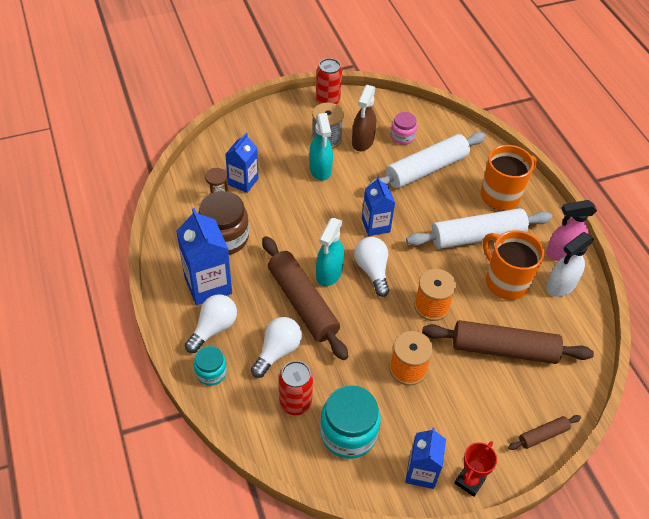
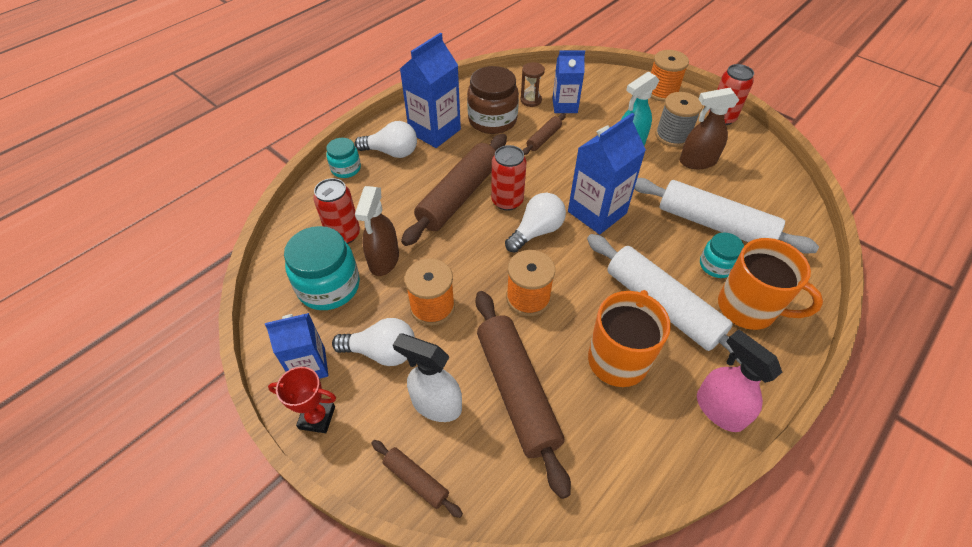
camera: 65 degrees right, 0 degrees up
(273, 115) = (662, 92): none -> orange spool
(273, 215) = (543, 138): none -> brown rolling pin
(277, 351) = (393, 201): white light bulb -> white light bulb (382, 352)
(329, 273) = (507, 201): turquoise spray bottle -> red can
(342, 383) = (384, 260): none -> brown spray bottle
(375, 225) = (597, 212): blue carton -> blue carton, size x1.53
(402, 137) = (739, 188): pink jar -> none
(460, 190) = (716, 265): none -> turquoise jar
(560, 286) = (662, 425): white spray bottle -> white spray bottle (436, 404)

